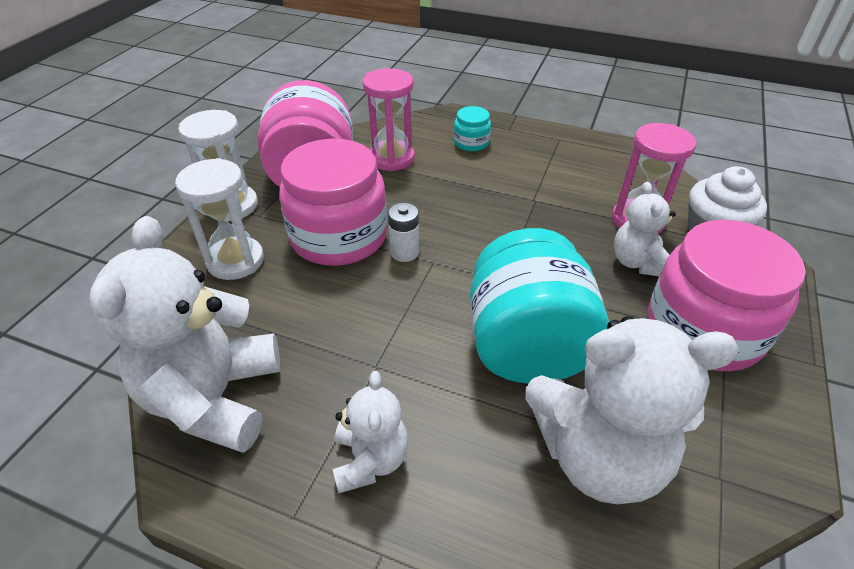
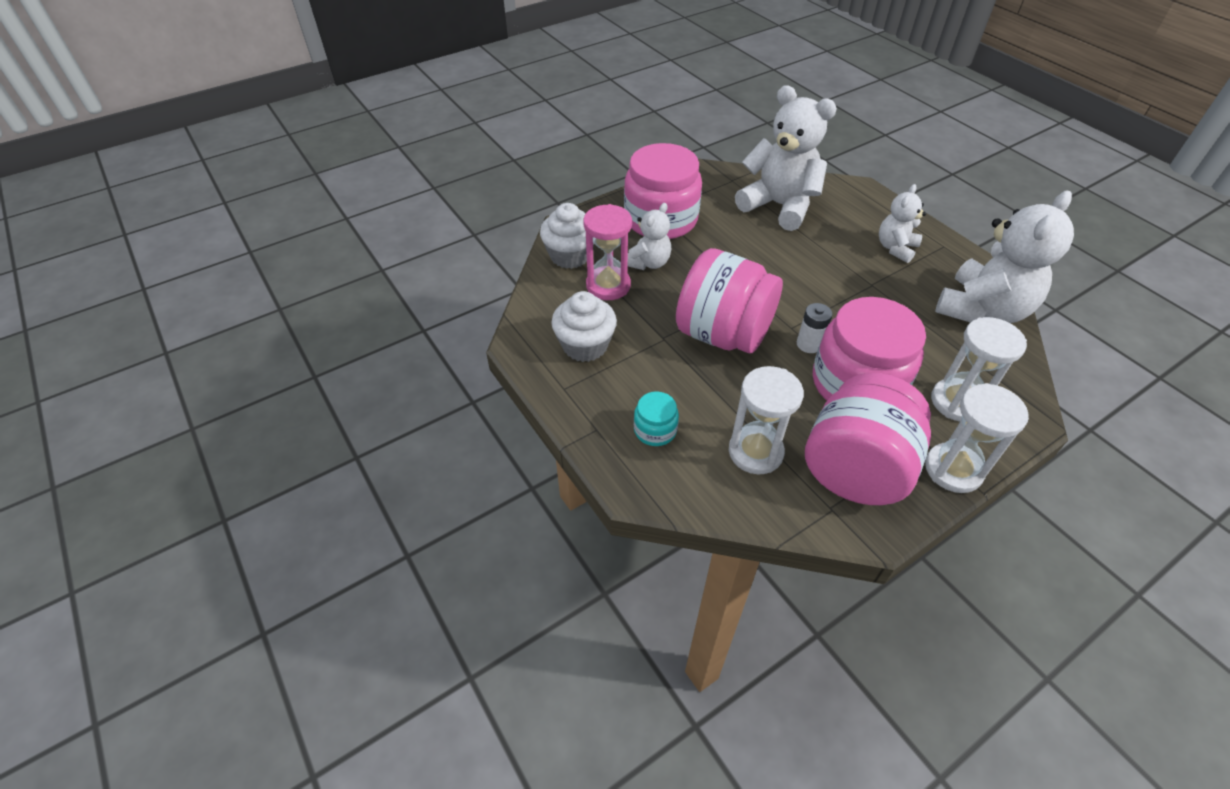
camera: 145 degrees left, 5 degrees up
(391, 158) = (755, 452): pink hourglass -> white hourglass
(490, 225) = (723, 334): none -> pink jar
(526, 346) = (771, 255): turquoise jar -> none
(584, 168) = (585, 345): none -> white cupcake

